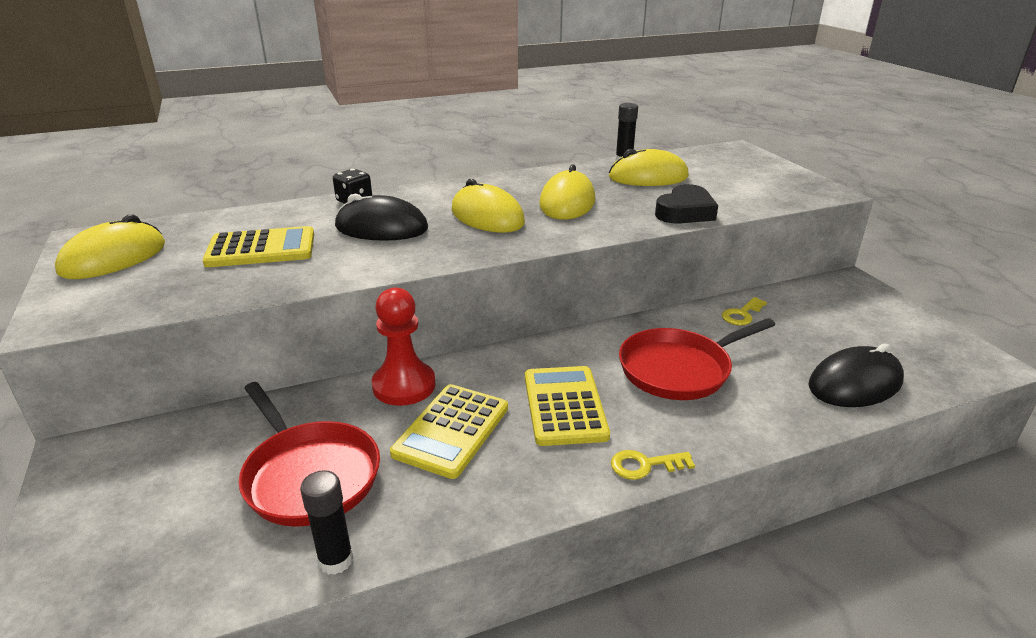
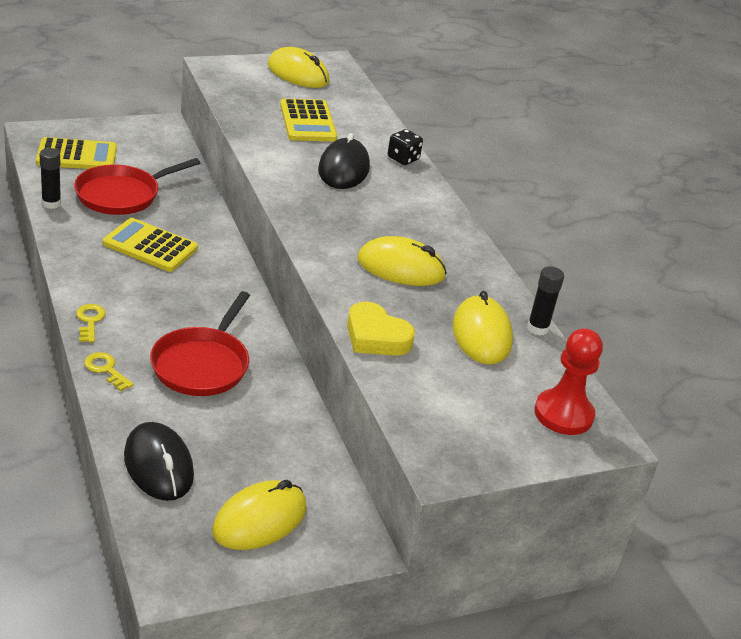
camera: 85 degrees right, 5 degrees up
(404, 385) = (207, 230): red pawn -> red pawn (563, 414)
(487, 217) = (366, 220): yellow mouse -> yellow mouse (259, 520)
(564, 406) = (166, 297): yellow calculator -> yellow calculator (77, 155)
(679, 369) = (202, 364): red pan -> red pan turned 135 degrees counterclockwise
(685, 212) = (376, 337): black heart -> yellow heart
(742, 314) = (290, 429): yellow key -> yellow key (106, 369)

